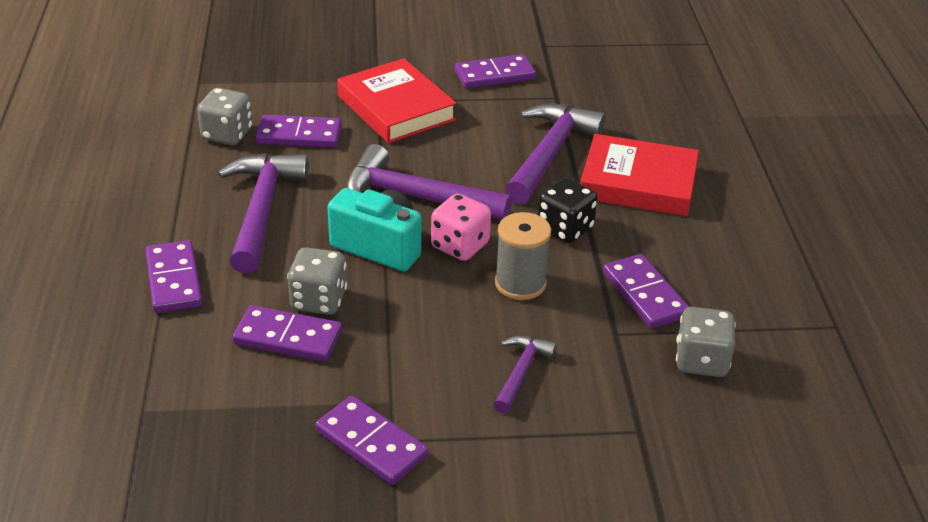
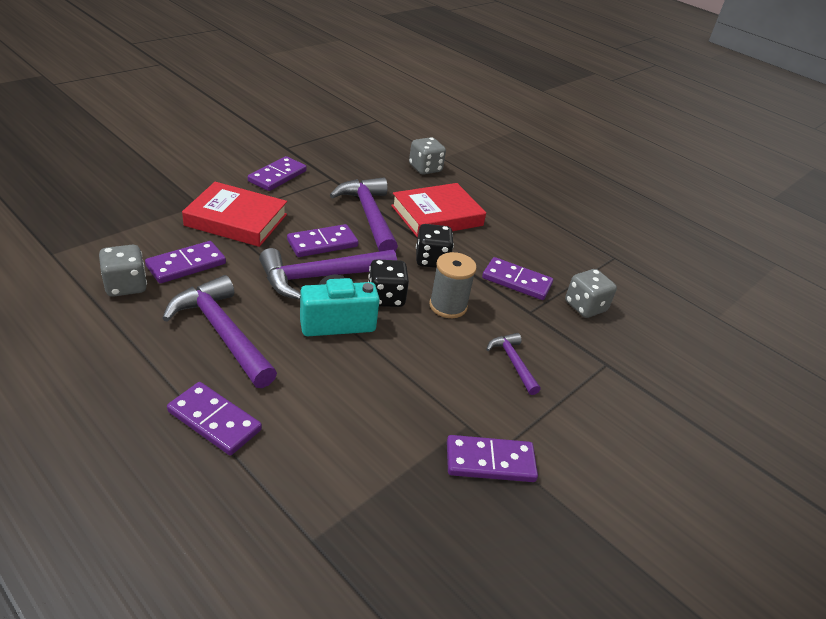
camera: 45 degrees left, 0 degrees up
(288, 338) = (352, 419): purple domino -> purple domino (322, 243)
(318, 300) = (341, 380): grey dice -> grey dice (425, 168)
(460, 246) = (386, 298): pink dice -> black dice

